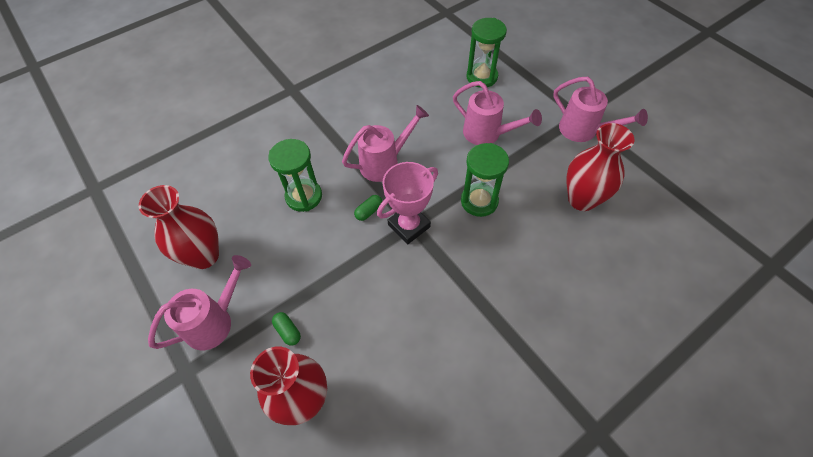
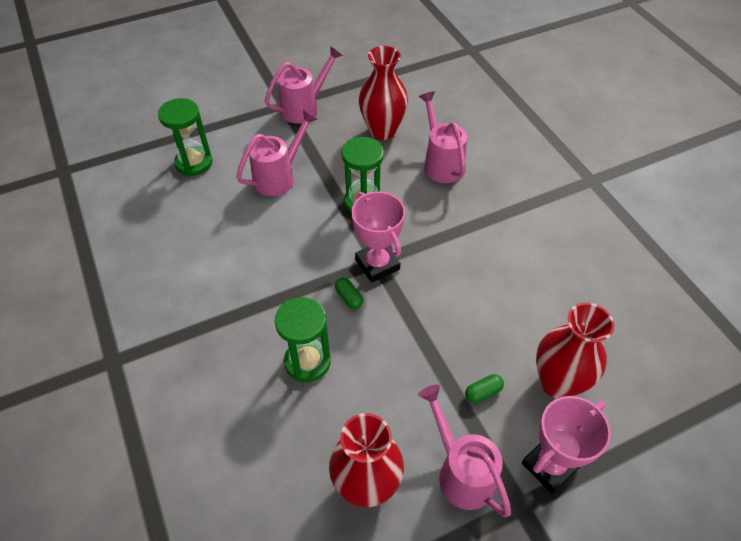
camera: 80 degrees left, 5 degrees down
(220, 396) = (550, 465): none -> pink trophy
(384, 163) = (285, 273): pink watering can -> pink watering can (441, 163)

